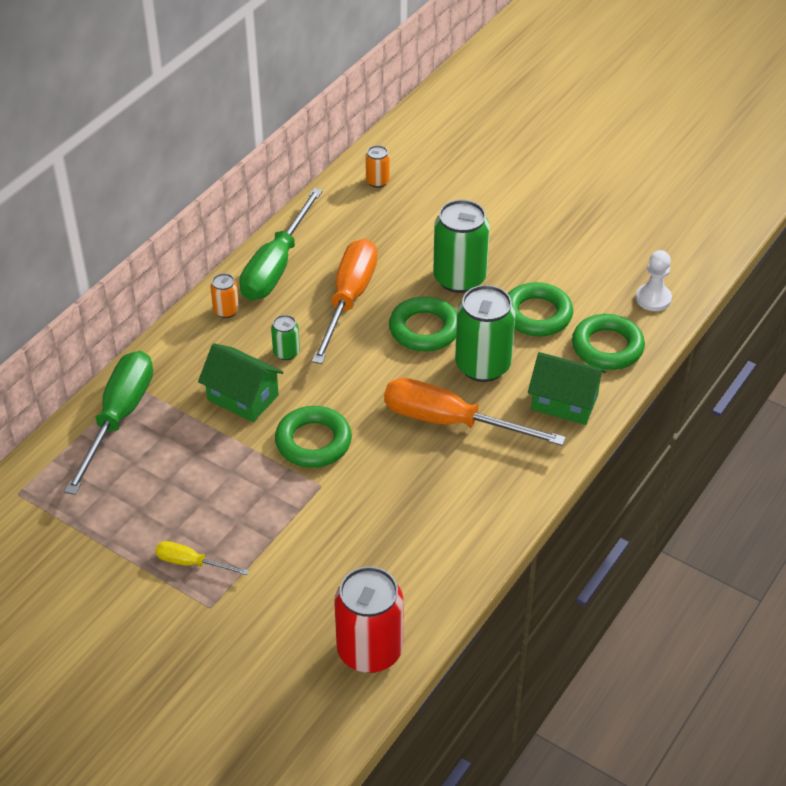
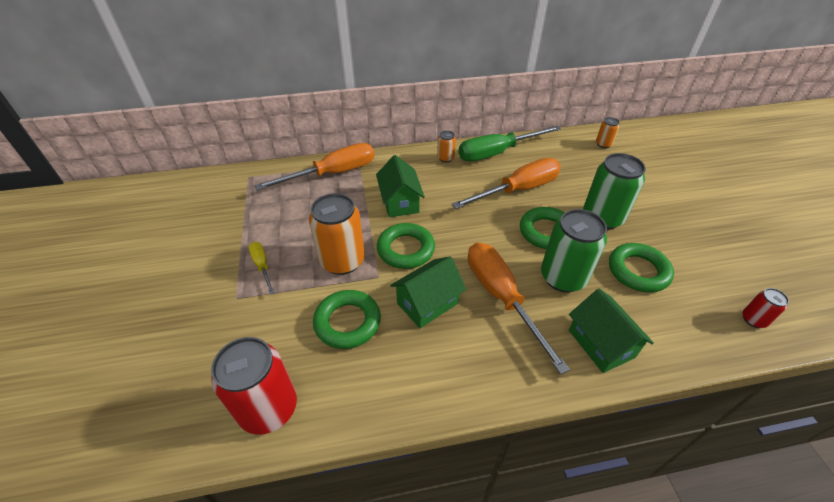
camera: 45 degrees right, 0 degrees up
(119, 418) = (333, 173): green screwdriver -> orange screwdriver
(266, 498) = (342, 261): none -> orange can
(286, 352) = (450, 195): green can -> none
(395, 474) = (427, 303): none -> green house
(607, 347) = (677, 328): green ring -> green ring (347, 322)
(653, 299) = (753, 319): white pawn -> red can

